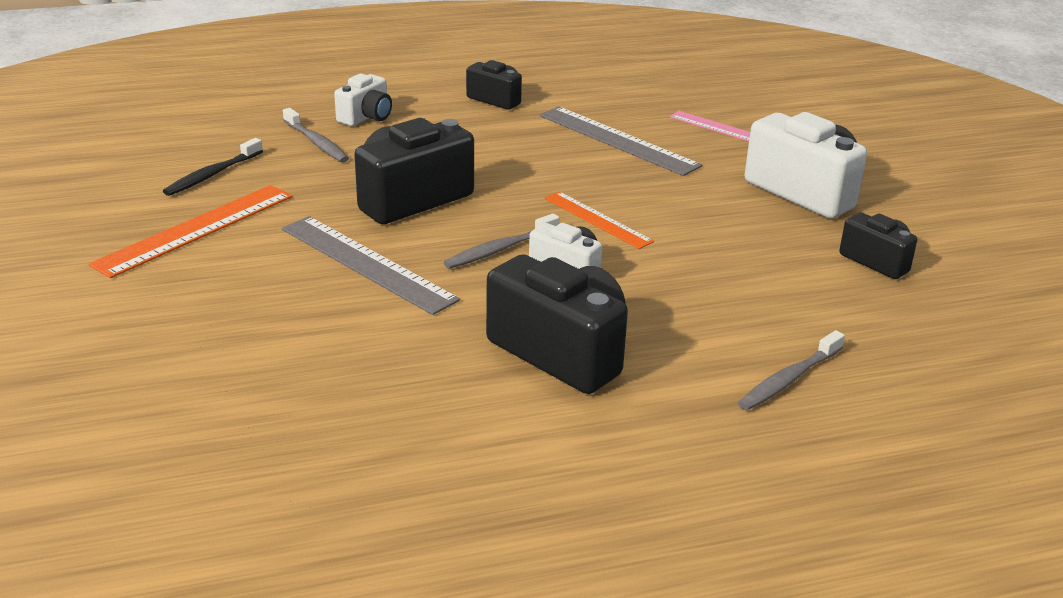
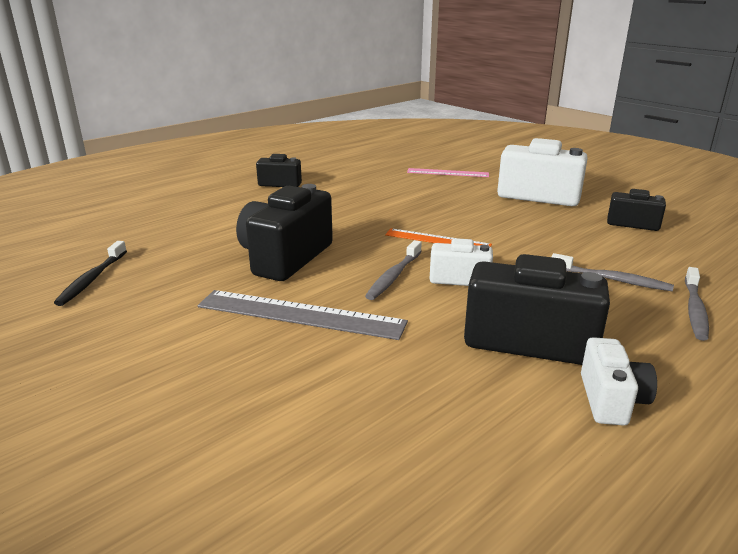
camera: 25 degrees left, 5 degrees down
(195, 229) = (112, 328): orange ruler -> none
(316, 142) = (168, 236): grey toothbrush -> grey toothbrush (612, 279)
(366, 117) = (193, 211): white camera -> white camera (611, 400)
(617, 140) = (390, 191): grey ruler -> none

